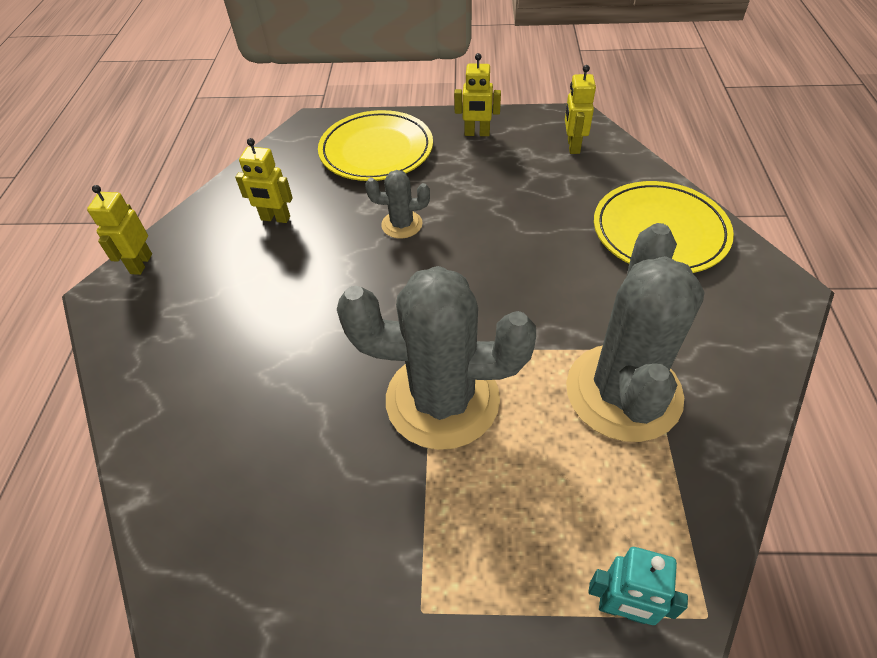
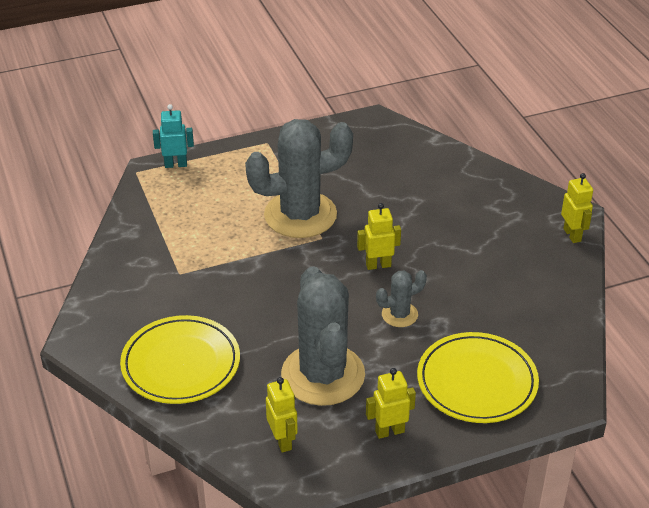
camera: 155 degrees right, 10 degrees down
(275, 218) = (507, 293): yellow robot -> yellow robot (378, 265)
(623, 392) = (190, 246): grey cactus -> grey cactus (323, 375)

